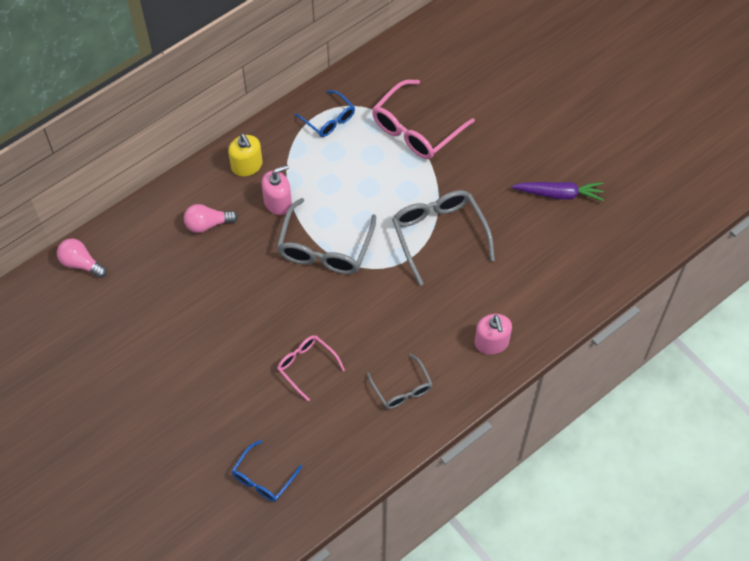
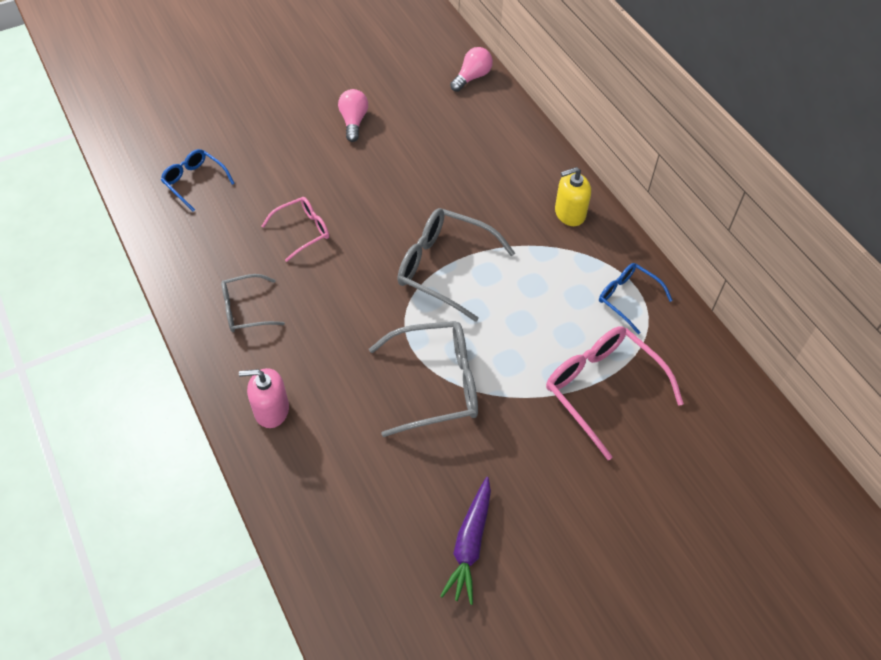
camera: 100 degrees right, 5 degrees down
(207, 224) = (498, 172): pink light bulb -> pink light bulb (353, 121)
(278, 202) = (515, 234): pink soap dispenser -> none
(329, 119) = (628, 298): blue glasses -> blue glasses turned 75 degrees clockwise

